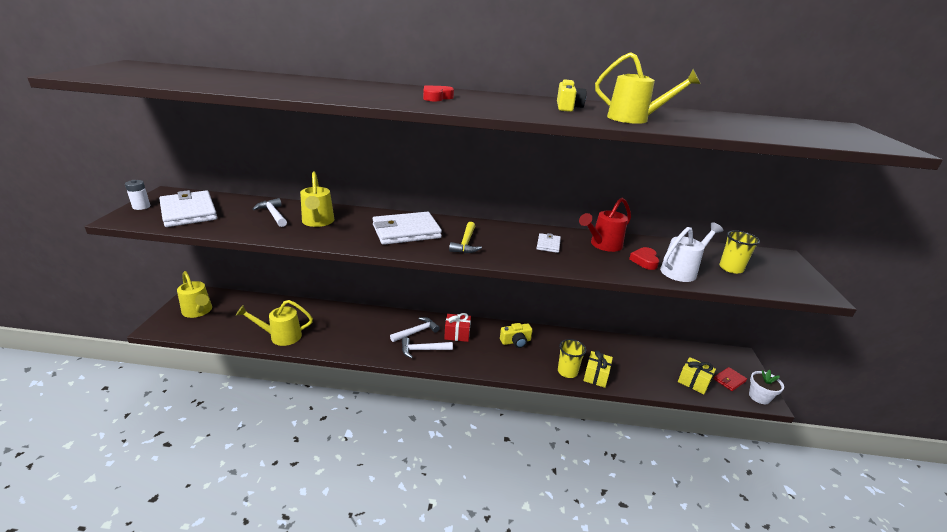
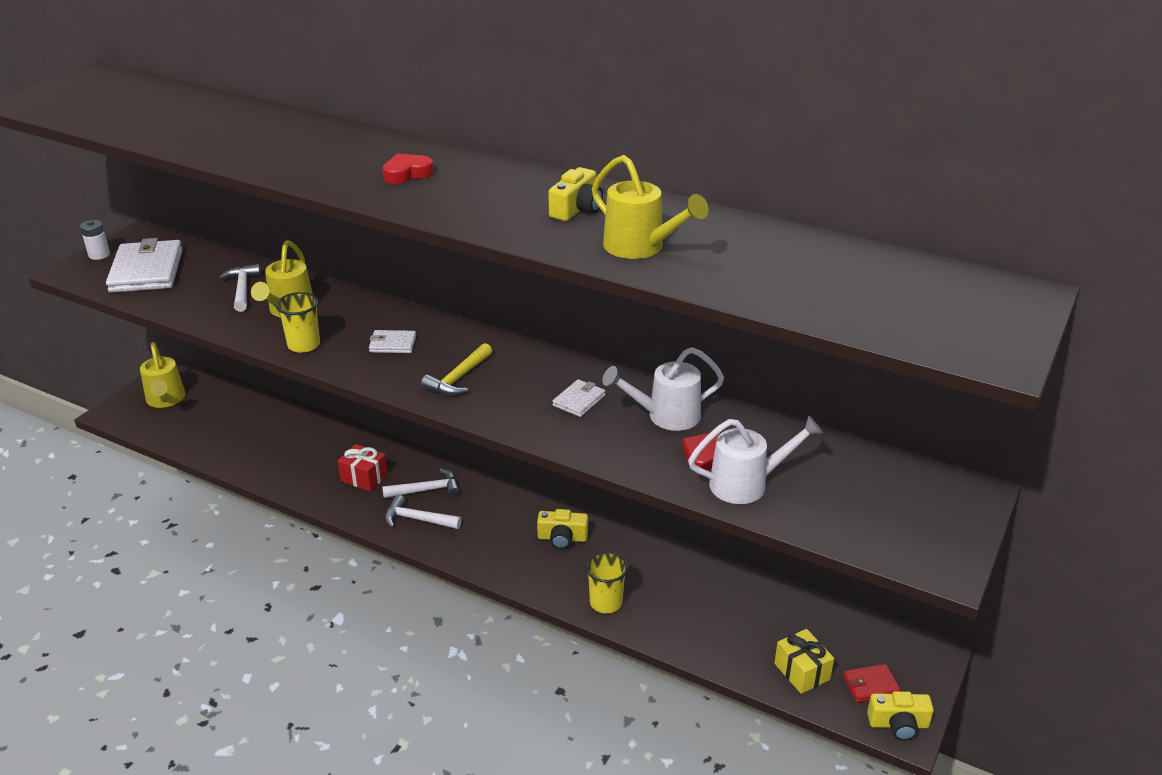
camera: 25 degrees right, 5 degrees up
(281, 336) = (246, 457): yellow watering can -> none
(406, 231) = (392, 344): white wallet -> white wallet, size x0.48
(457, 334) = (482, 507): red gift -> red gift (364, 478)
(596, 376) = (645, 620): yellow gift -> none
(603, 245) = (666, 416): red watering can -> white watering can
(731, 268) = (839, 496): yellow cup -> yellow cup (304, 345)
(759, 397) = (898, 724): white flower pot -> yellow camera

